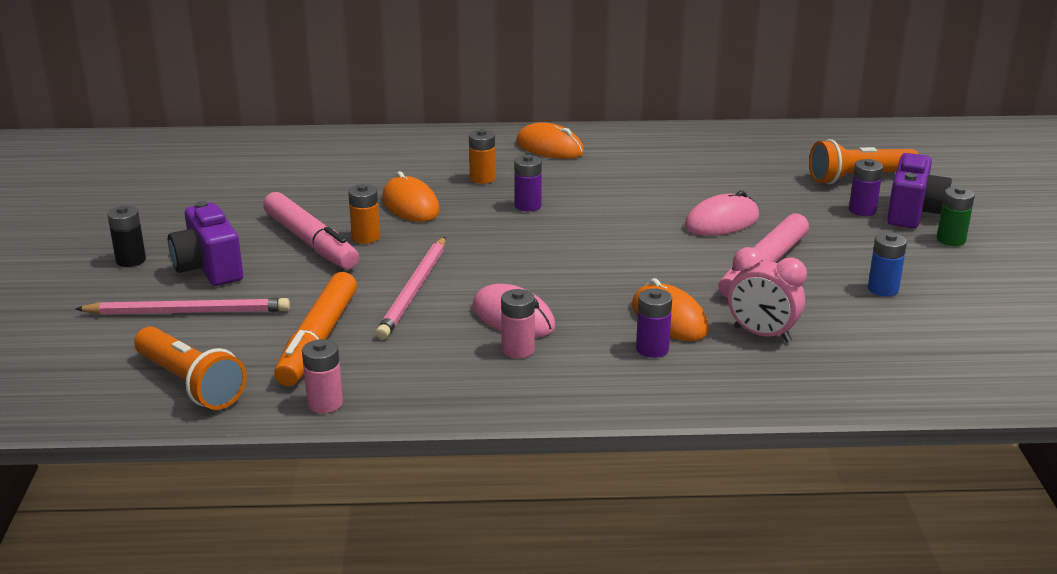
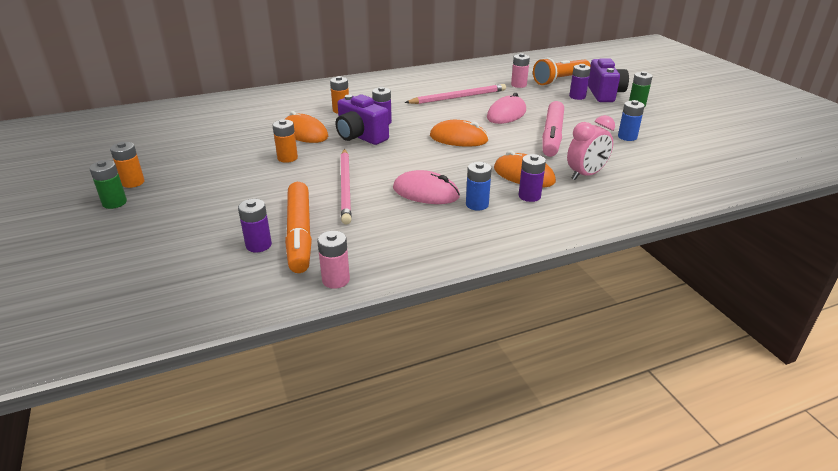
camera: 20 degrees left, 5 degrees up
(131, 260) = (114, 203): black battery -> green battery
(163, 238) = (133, 182): none -> orange battery
(188, 312) = (184, 233): pink pencil -> pink pencil (458, 97)
(190, 384) = (218, 288): orange flashlight -> none
(209, 268) = (182, 198): purple camera -> purple camera (360, 137)
(263, 344) = (258, 245): none -> purple battery
(311, 242) = (249, 167): pink marker -> none
(518, 350) = (445, 213): pink battery -> pink battery (518, 85)
(549, 147) = (370, 87): orange mouse -> orange mouse (458, 138)
(569, 346) = (477, 204): none -> blue battery
(762, 335) = (586, 175): pink clock -> pink clock turned 45 degrees counterclockwise

